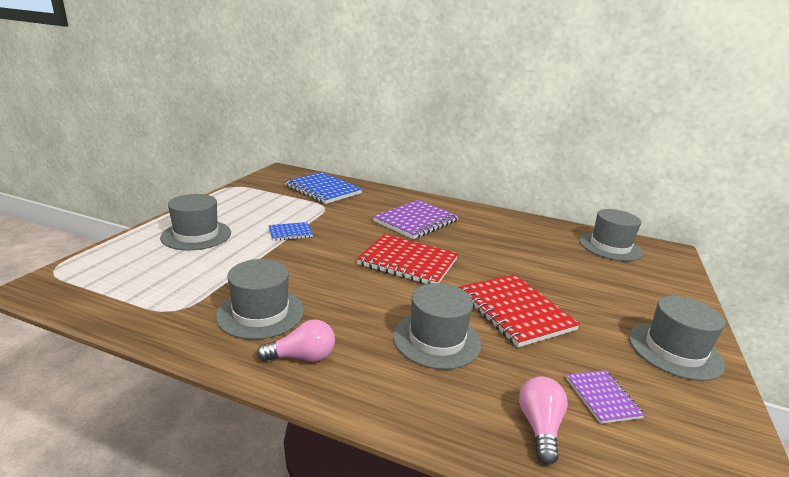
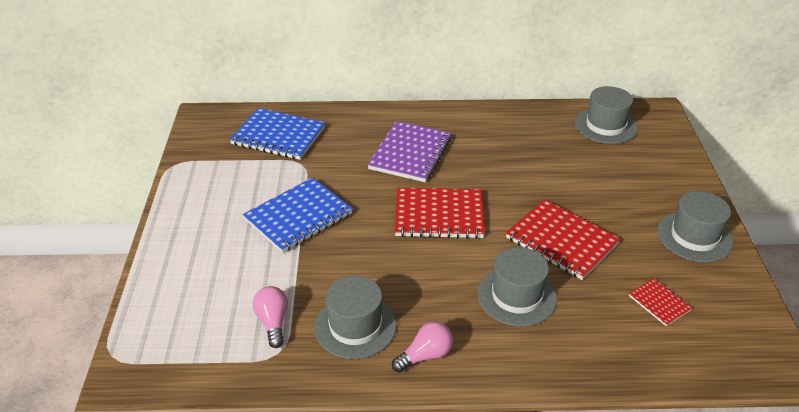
camera: 20 degrees left, 15 degrees up
(196, 235) = (206, 256): grey hat -> none
(290, 232) = (298, 217): blue notebook -> blue notebook, size x1.97
(539, 427) = (628, 345): pink light bulb -> pink light bulb (273, 322)
(602, 397) = (659, 303): purple notebook -> red notebook

